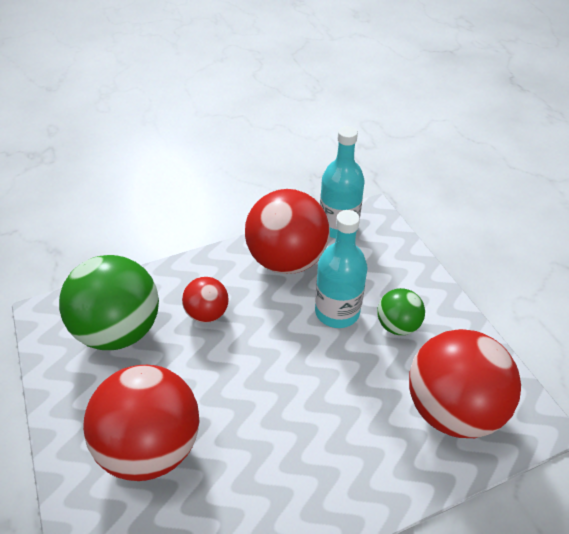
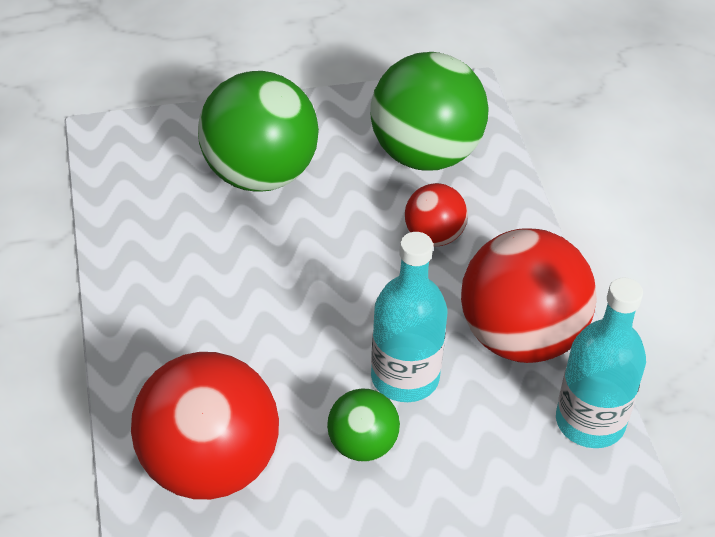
camera: 100 degrees right, 0 degrees up
(152, 445) = (260, 174): red ball -> green ball

